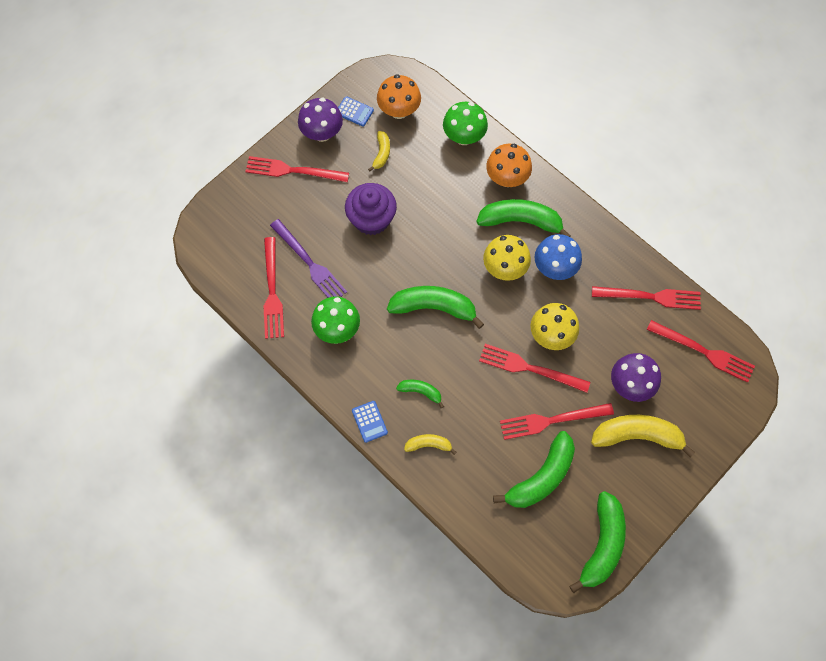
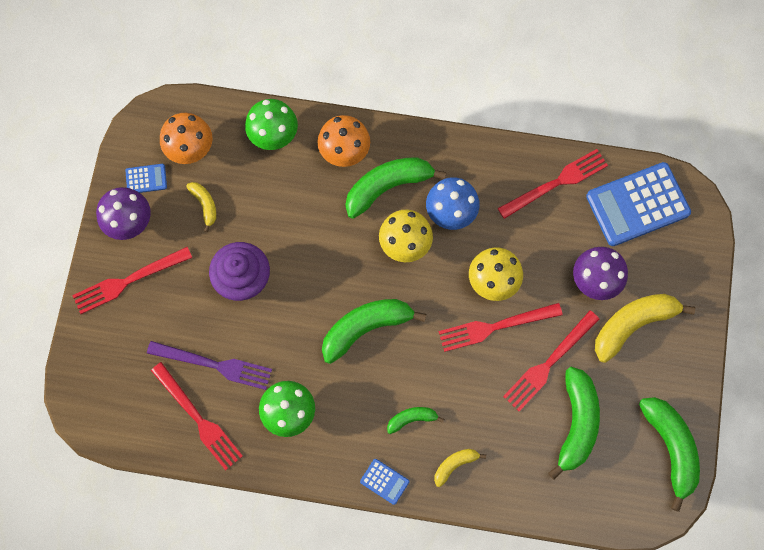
camera: 35 degrees left, 5 degrees up
(704, 352) = (637, 204): red fork -> blue calculator

